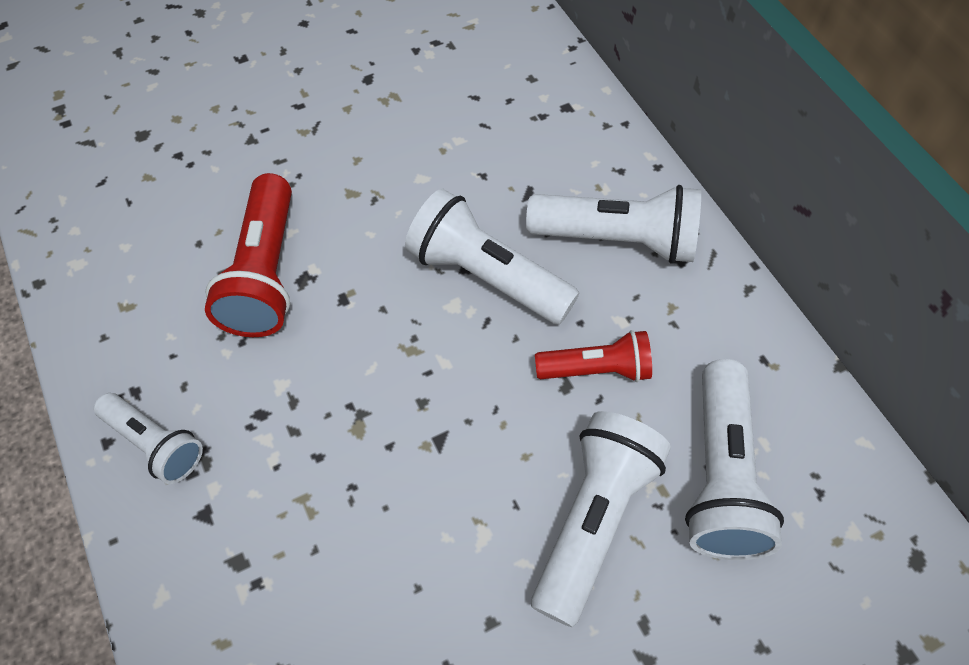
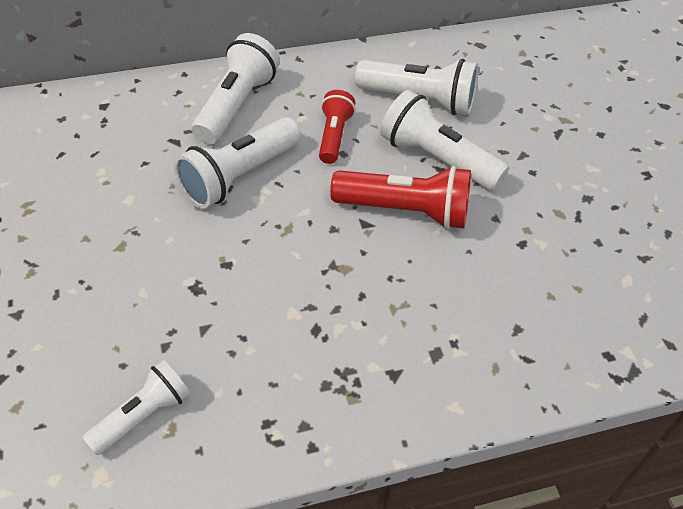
camera: 80 degrees left, 10 degrees down
(155, 444) = (323, 407): white flashlight -> white flashlight (143, 415)
(265, 273) = (179, 315): red flashlight -> red flashlight (405, 211)

